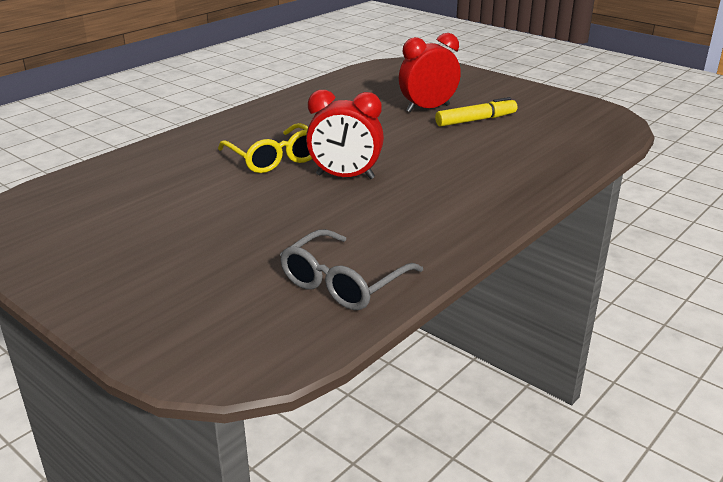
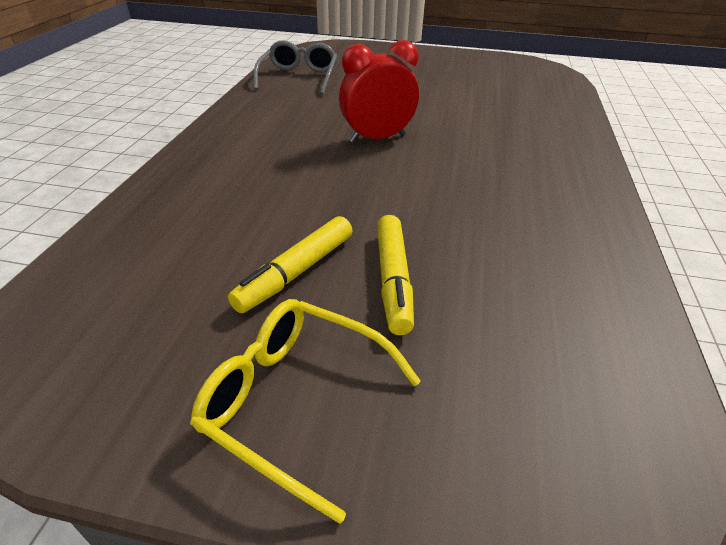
camera: 150 degrees right, 10 degrees up
(274, 159) = (464, 140): yellow glasses -> yellow glasses (295, 400)
(428, 108) = (393, 280): red clock -> yellow marker

